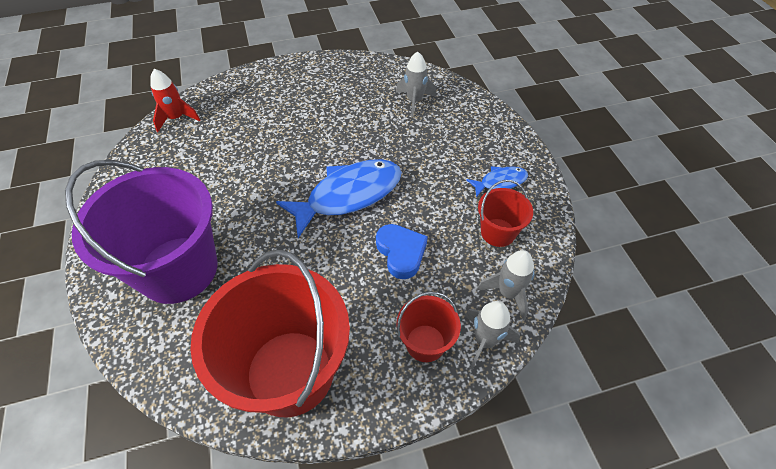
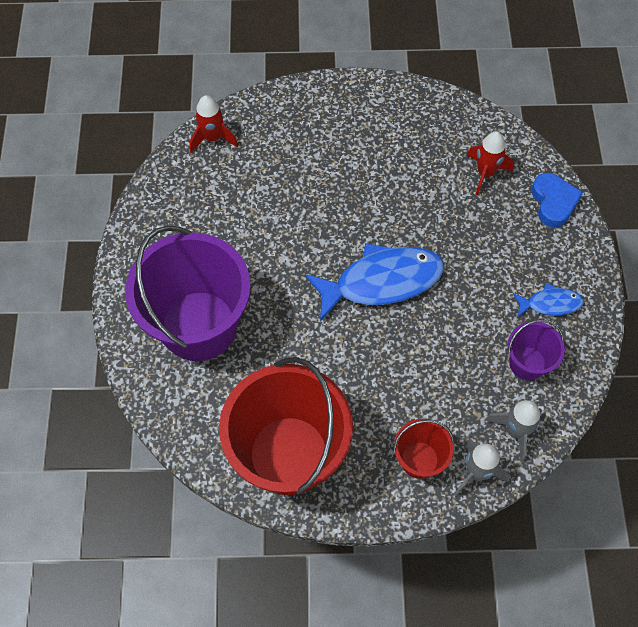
camera: 15 degrees right, 10 degrees up
(401, 253) = (420, 361): blue heart -> blue heart (553, 202)
(414, 101) = (485, 173): grey rocket -> red rocket
(498, 232) = (527, 363): red bucket -> purple bucket

